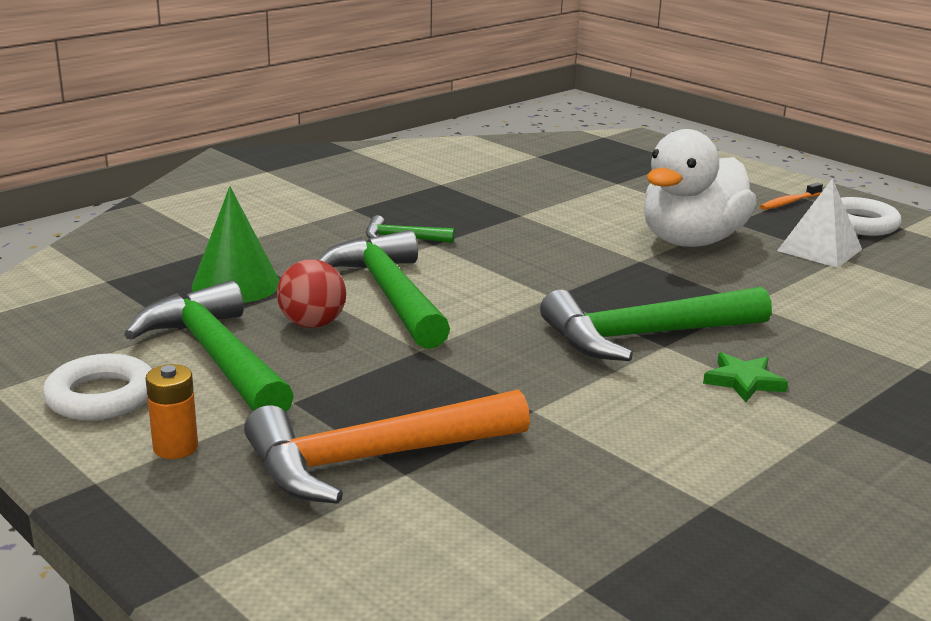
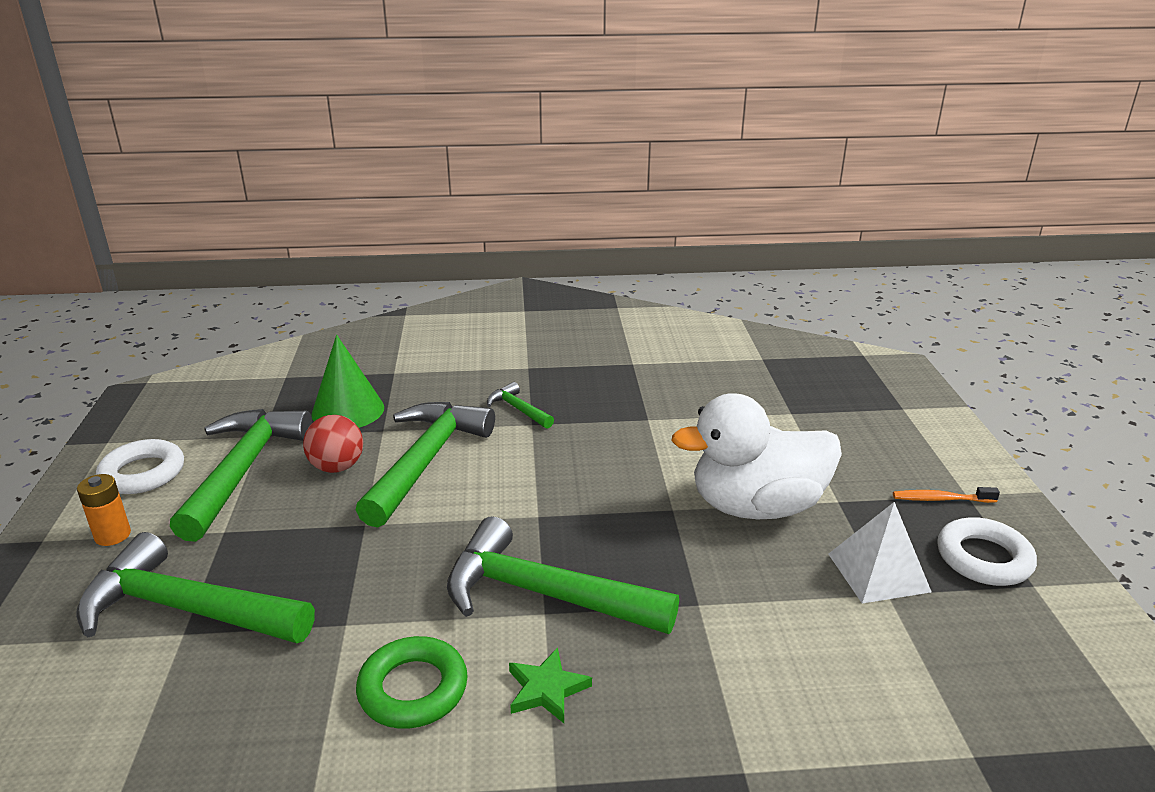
camera: 40 degrees right, 5 degrees up
(374, 459) = (186, 609): orange hammer -> green hammer
(658, 420) = (413, 689): none -> green ring

